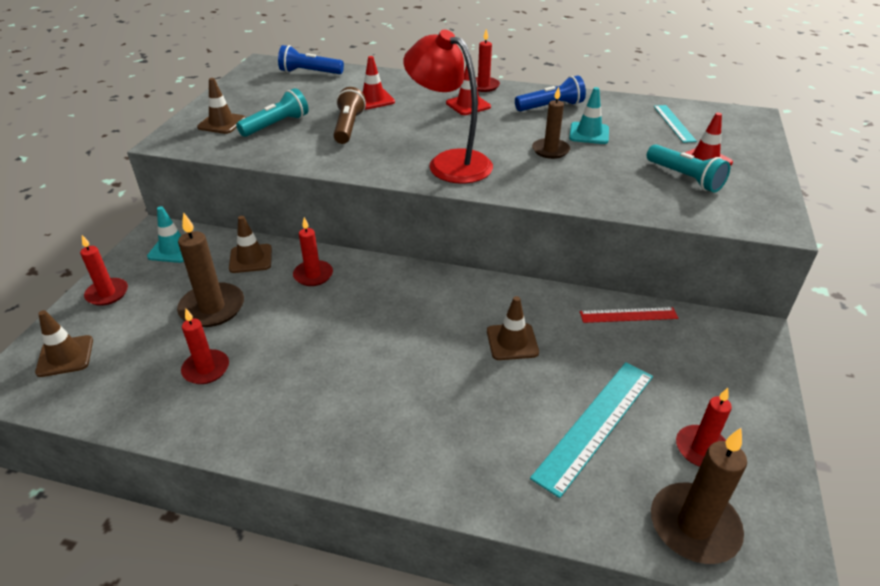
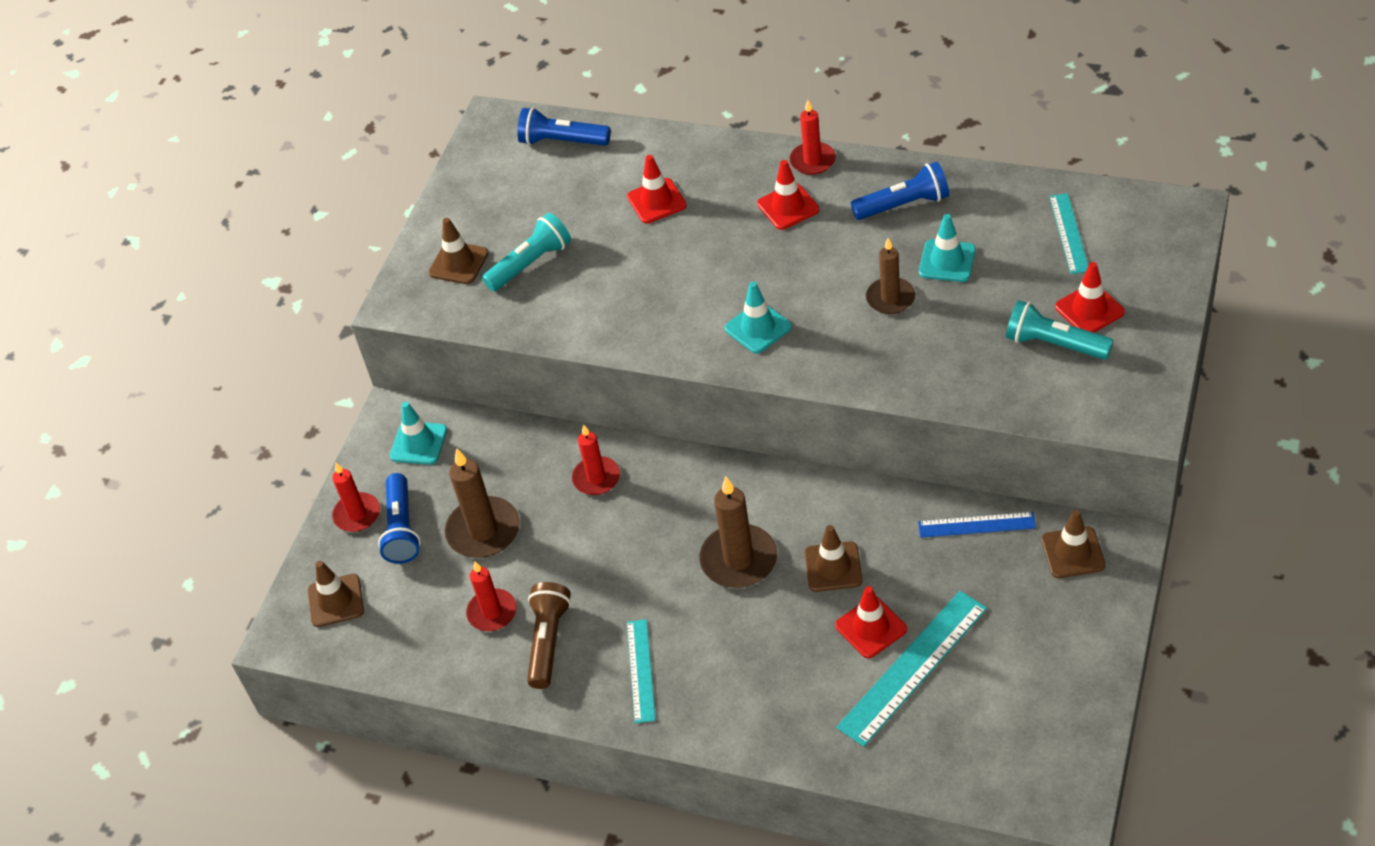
camera: 10 degrees right, 10 degrees up
(142, 304) = (402, 529): none -> blue flashlight
(250, 259) = (517, 455): brown traffic cone -> brown traffic cone (1073, 552)
(338, 421) = (641, 670): none -> turquoise ruler
(348, 127) = (626, 263): brown flashlight -> brown flashlight (548, 641)
(449, 162) = (758, 328): red lamp -> turquoise traffic cone
(551, 390) = (871, 627): none -> red traffic cone
(628, 315) = (976, 525): red ruler -> blue ruler
(685, 178) = (1054, 344): turquoise flashlight -> turquoise flashlight turned 150 degrees clockwise
(694, 526) = (991, 771): brown candle -> brown candle (739, 559)
(701, 449) = (1019, 692): red candle -> none

